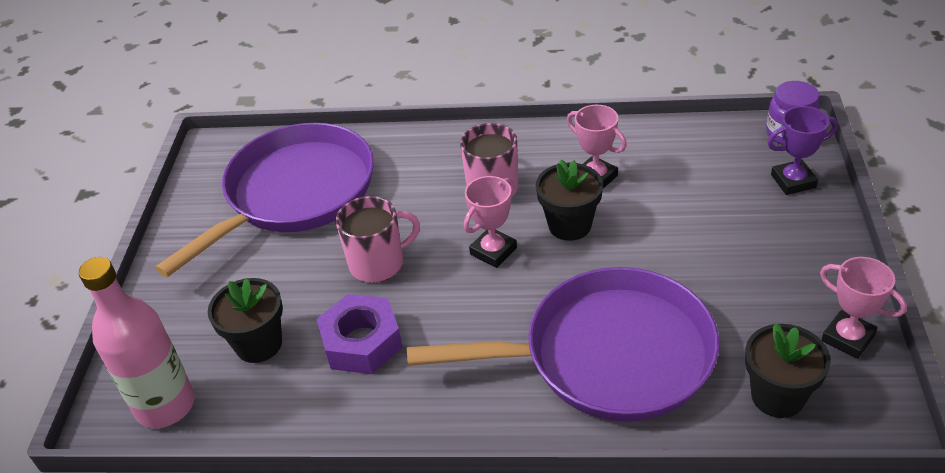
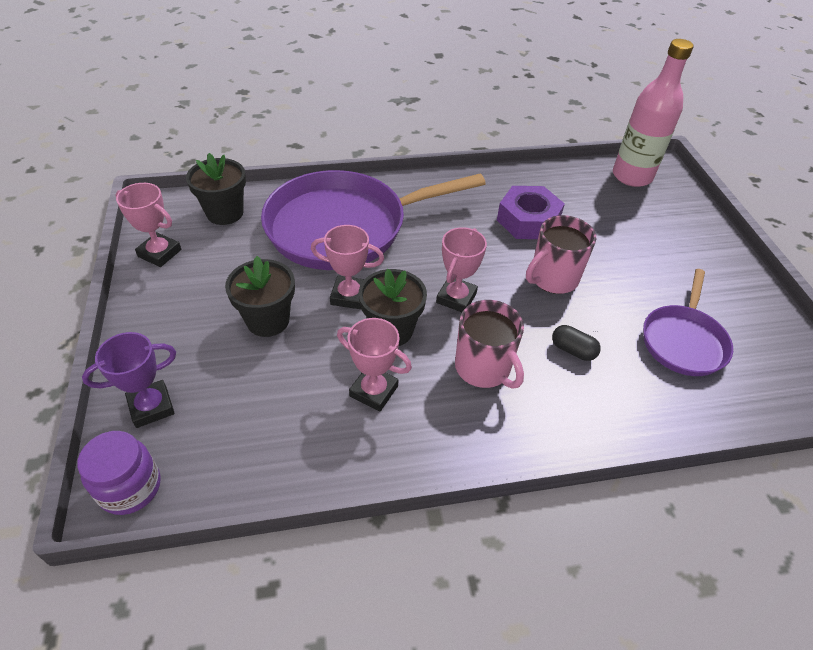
camera: 160 degrees right, 5 degrees up
(259, 344) = (602, 213): black flower pot -> black flower pot (268, 320)
(295, 193) = (683, 341): purple pan -> purple pan, size x0.54
(402, 194) = (573, 350): none -> black capsule
(609, 263) = (349, 296): none -> pink trophy

